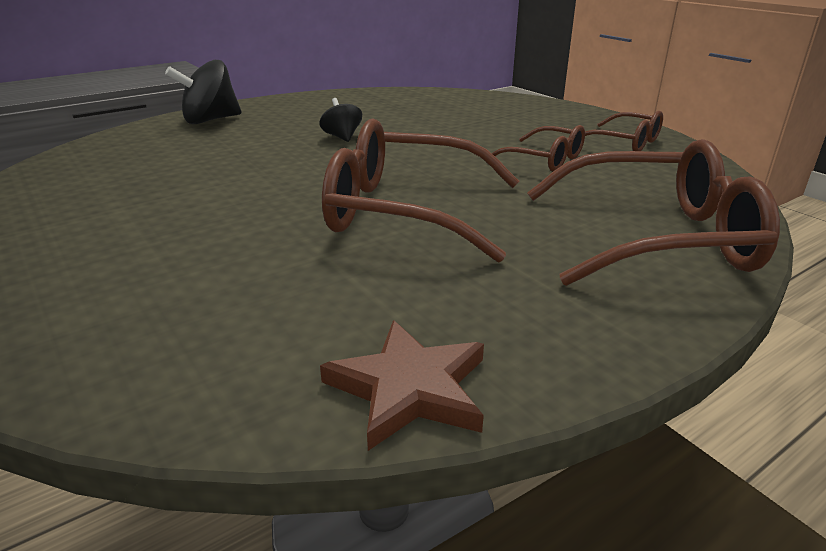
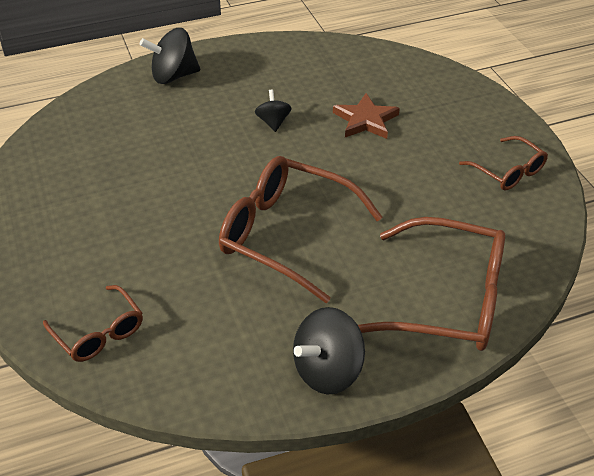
camera: 15 degrees right, 15 degrees up
(409, 388) = (230, 391): brown star -> brown star (365, 120)
(544, 160) = (423, 186): brown glasses -> brown glasses (99, 333)
(554, 333) = (327, 370): none -> black spinning top

